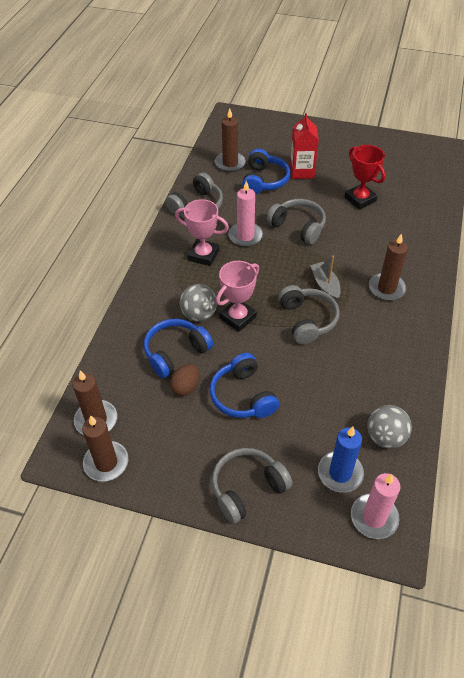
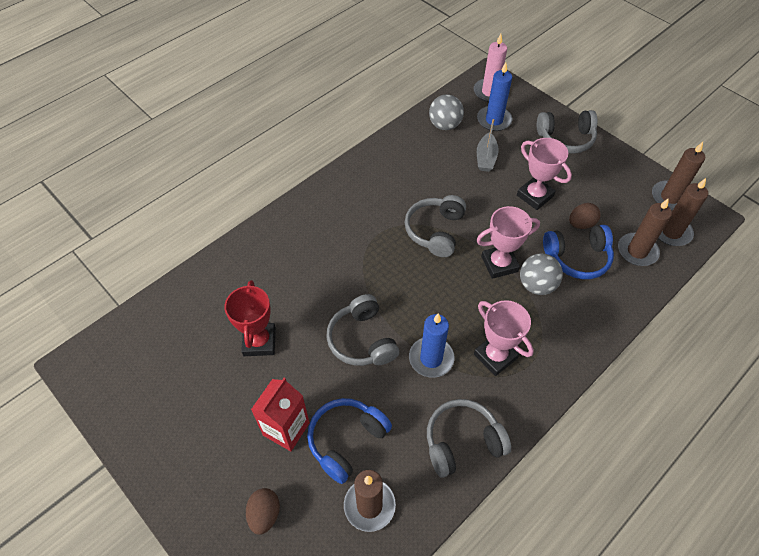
camera: 150 degrees left, 5 degrees up
(243, 396) = (535, 196): blue headphones -> pink trophy
(245, 236) = (431, 358): pink candle -> blue candle
(280, 141) = (265, 514): none -> brown egg
(325, 285) = (391, 256): grey boat -> grey boat (486, 158)
(386, 288) = (337, 225): brown candle -> brown candle (637, 251)

